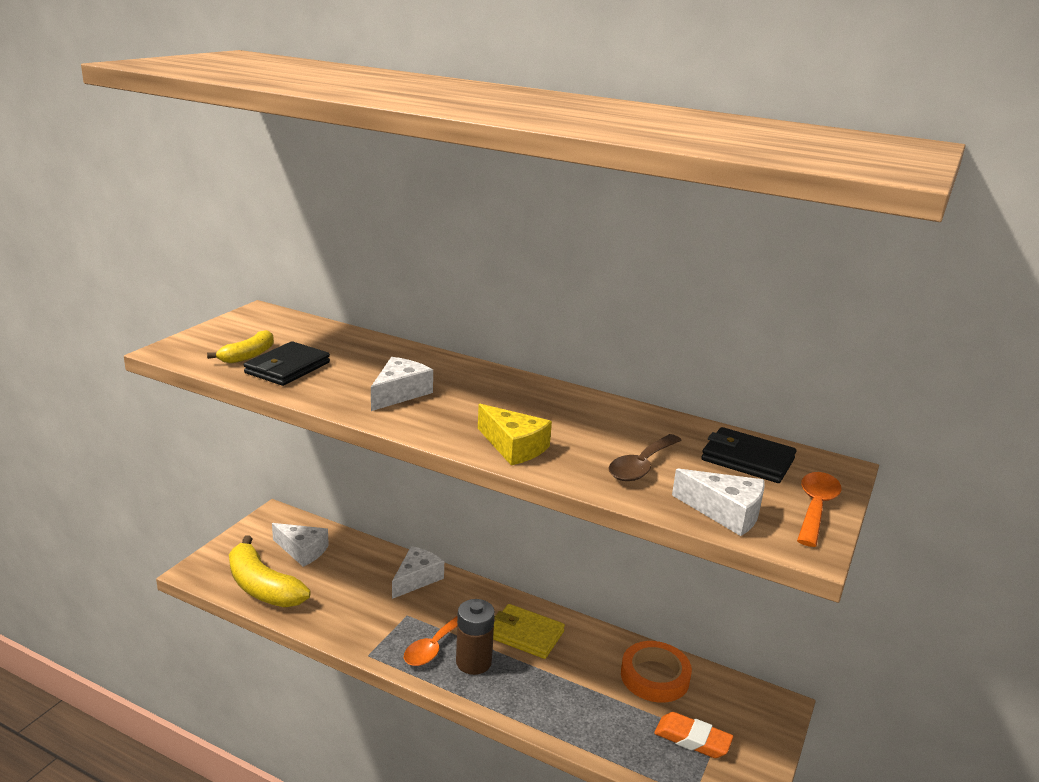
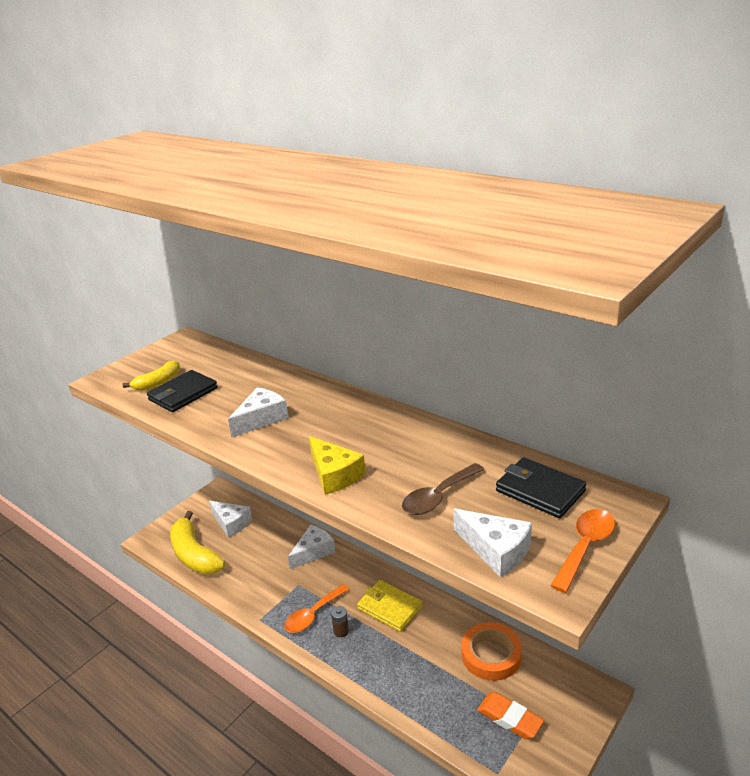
camera: 15 degrees right, 5 degrees up
(473, 662) = (341, 631): brown battery -> brown battery, size x0.52

